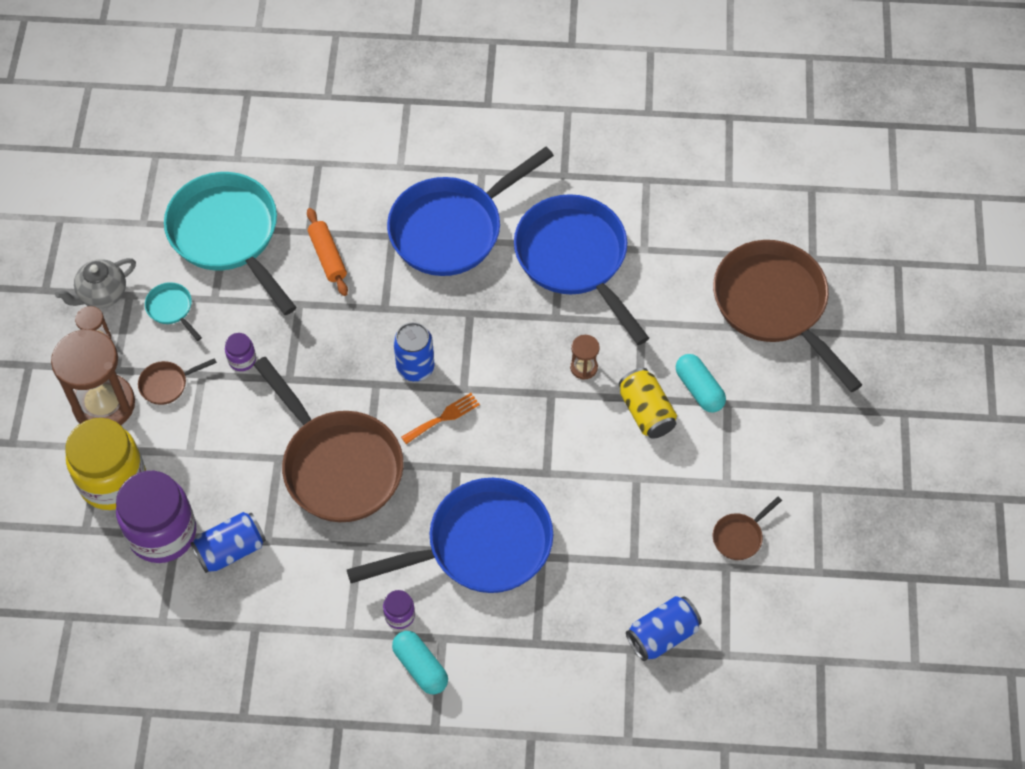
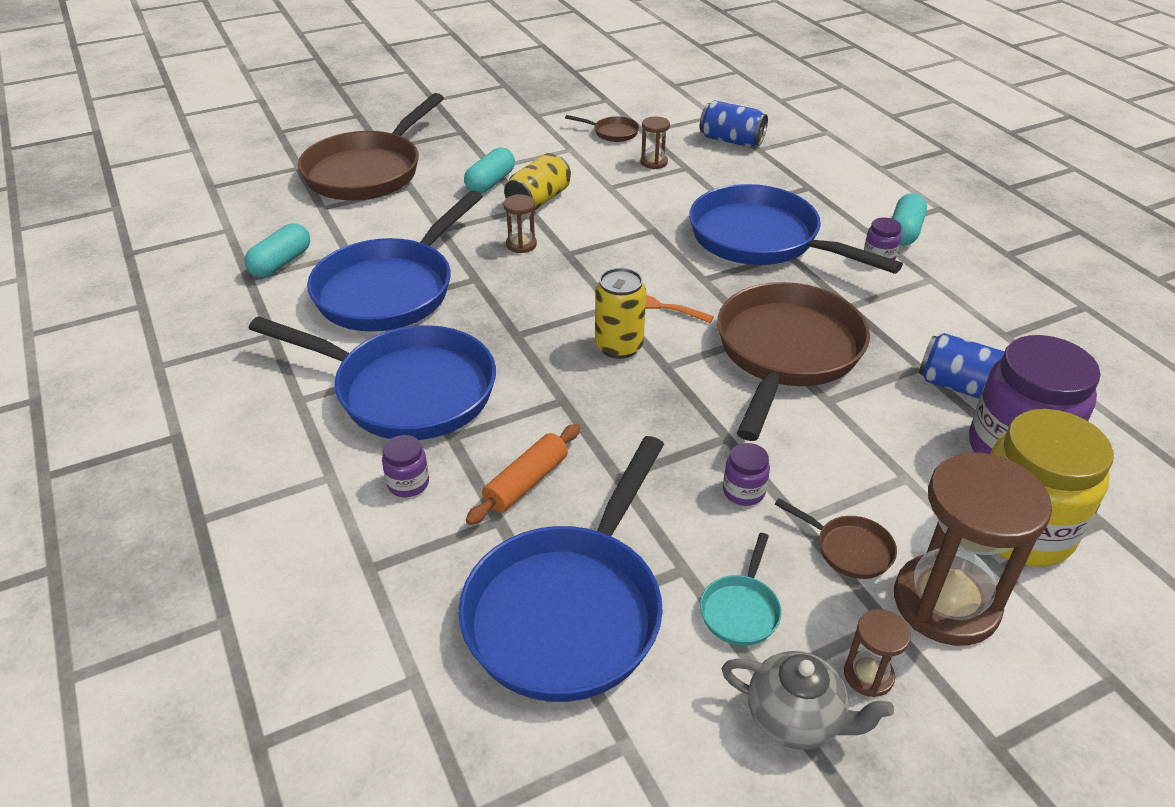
camera: 120 degrees left, 20 degrees down
(228, 236) = (569, 610): turquoise pan -> blue pan
(368, 200) = (408, 483): none -> purple jar
(415, 367) = (619, 346): blue can -> yellow can
(655, 204) = (281, 263): none -> turquoise capsule
(659, 539) = (653, 162): none -> brown hourglass

